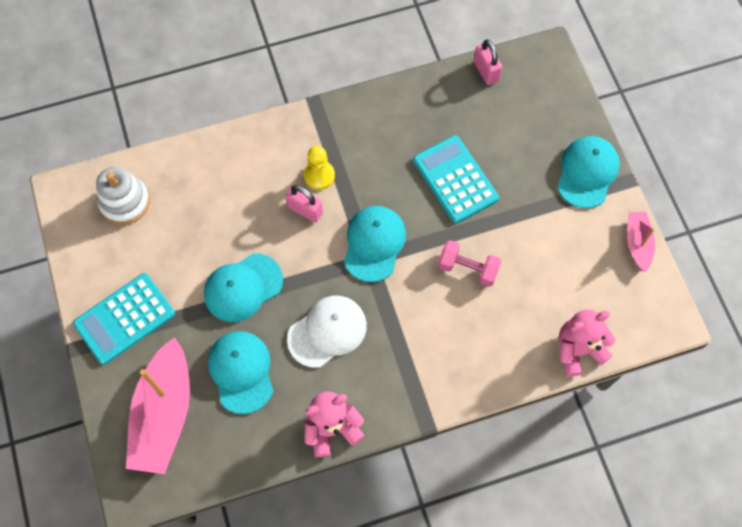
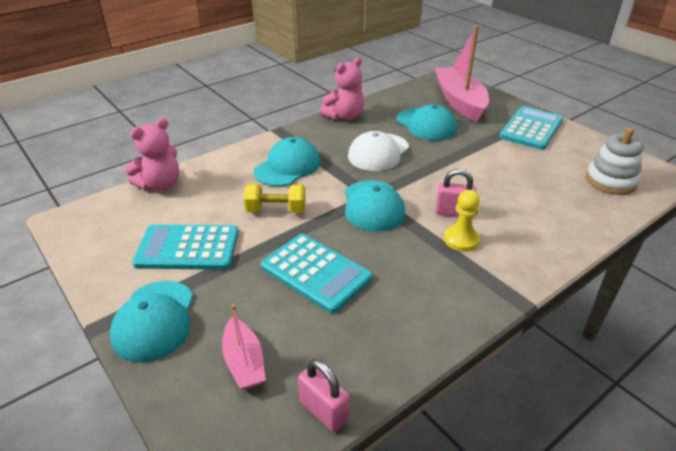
camera: 160 degrees right, 30 degrees down
(243, 287) = (463, 159): turquoise cap -> turquoise cap (288, 167)
(468, 268) = (276, 210): pink dumbbell -> yellow dumbbell
(556, 243) = (188, 248): none -> turquoise calculator
(637, 243) = (93, 268): pink boat -> pink boat (244, 362)

